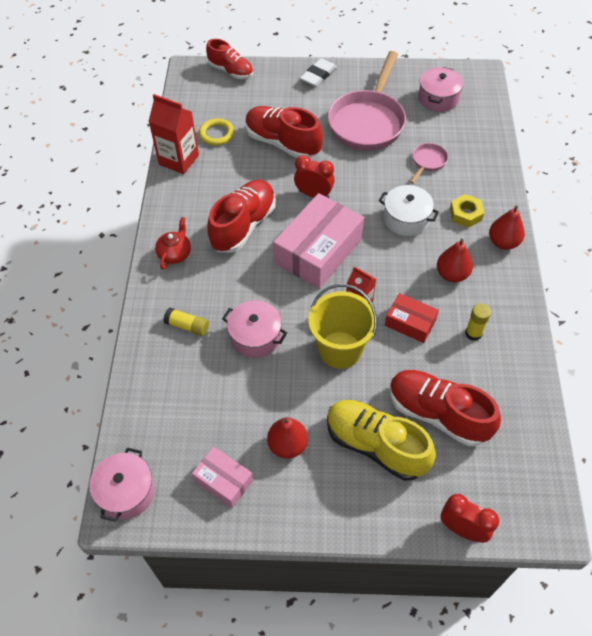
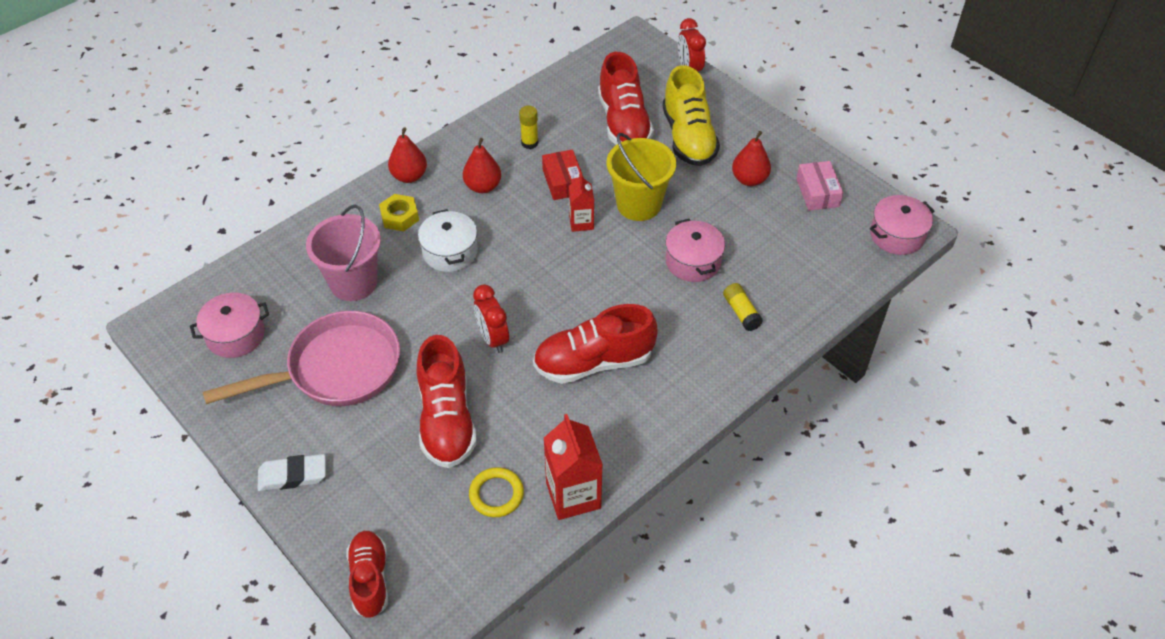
camera: 135 degrees left, 5 degrees down
(175, 253) = (687, 387): red teapot -> none
(318, 251) = (558, 285): pink box -> none
(427, 162) = (353, 282): pink pan -> pink bucket

